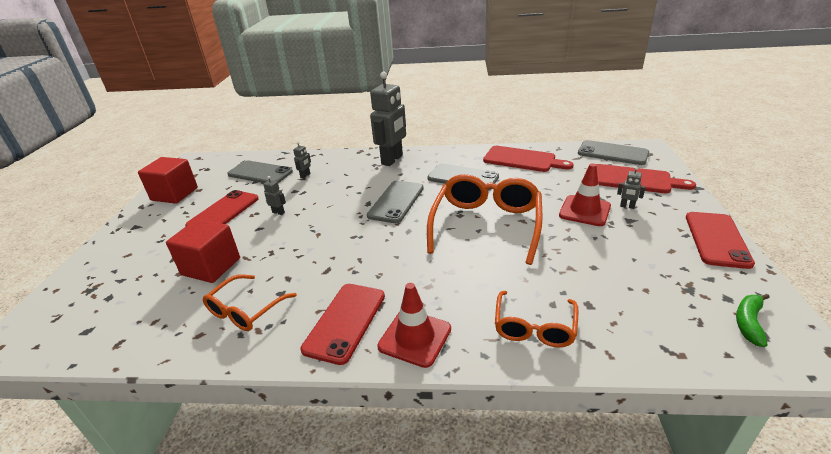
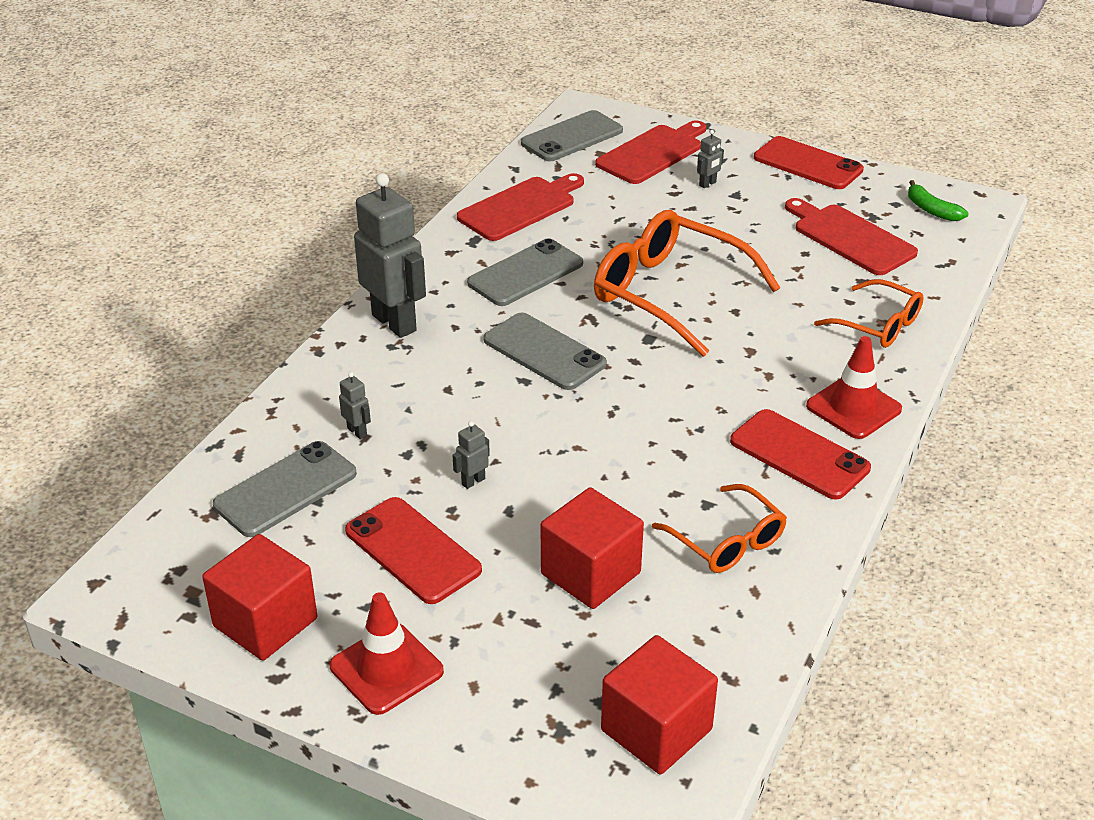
camera: 70 degrees left, 5 degrees up
(80, 323) = (656, 730): none -> red cube
(584, 211) = (694, 214): red traffic cone -> red traffic cone (386, 669)
(641, 284) = (850, 238): none -> red cutting board

